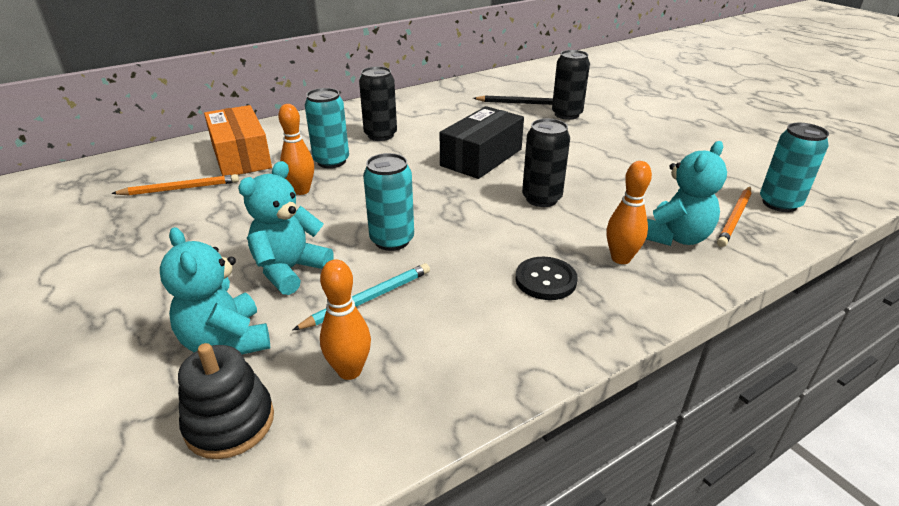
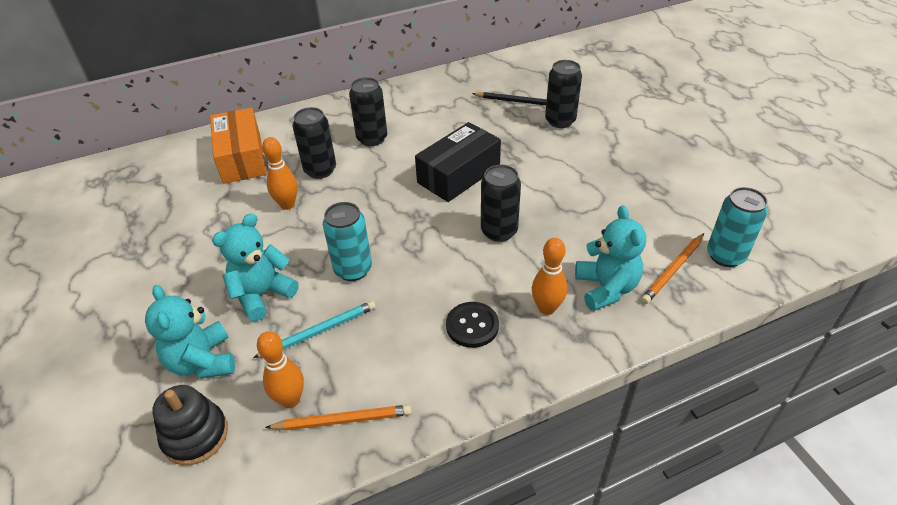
camera: 10 degrees right, 10 degrees up
(180, 189) = (185, 194): orange pencil -> orange pencil (342, 420)
(331, 161) = (320, 170): turquoise can -> black can
(675, 237) = (606, 288): turquoise teddy bear -> turquoise teddy bear turned 60 degrees counterclockwise

